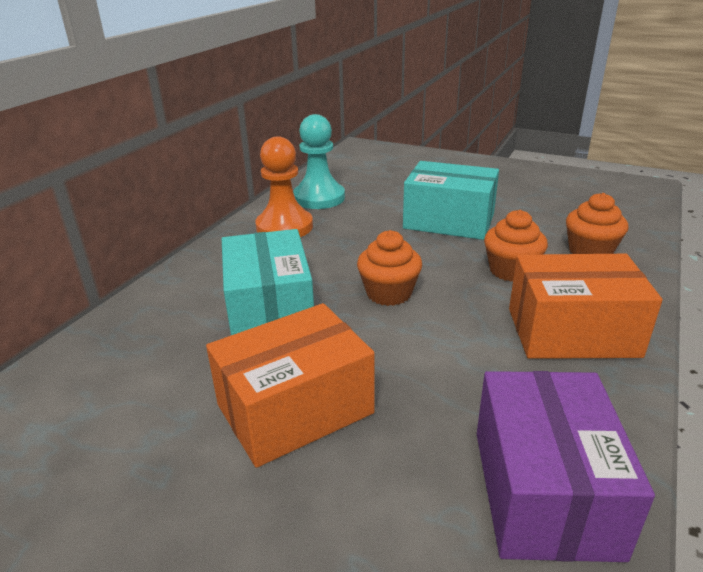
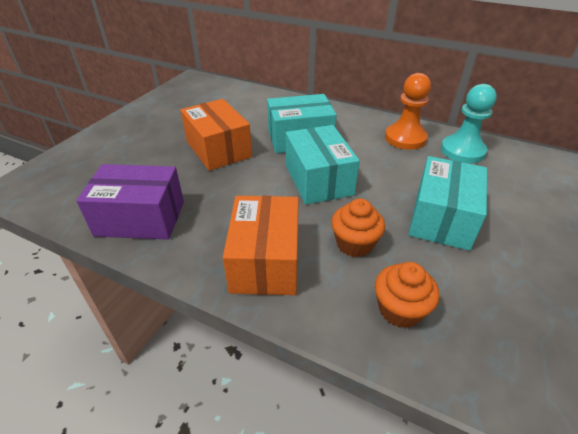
camera: 90 degrees right, 10 degrees up
(389, 293) = (318, 180): orange cupcake -> turquoise box

